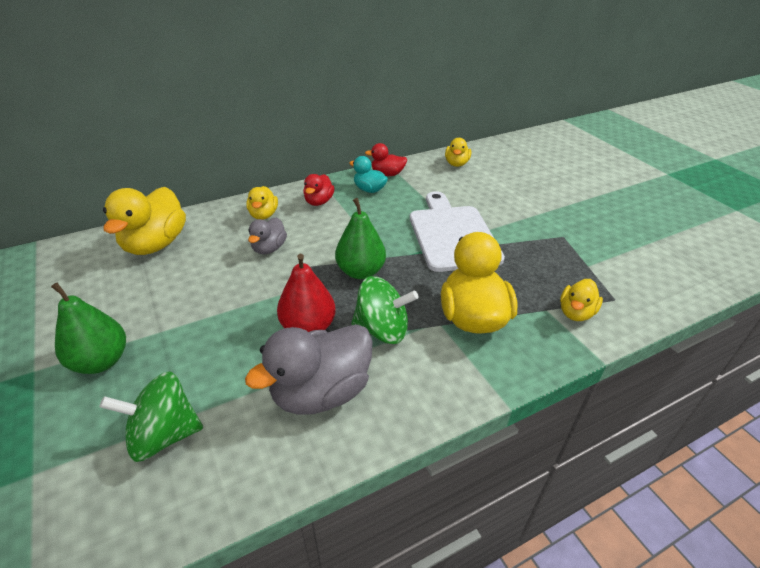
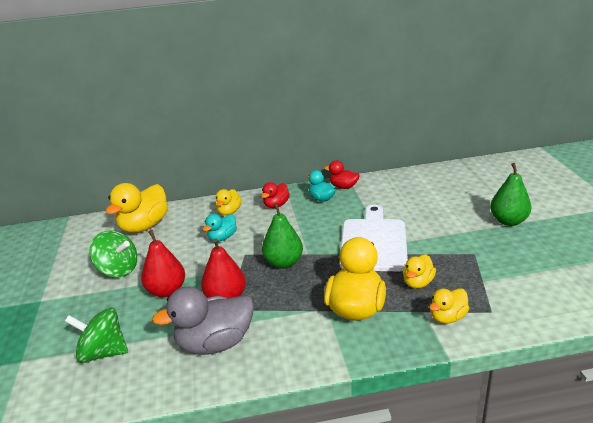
camera: 20 degrees right, 10 degrees down
(101, 361) = (82, 301): green pear -> green pear (508, 221)
(223, 329) = (167, 291): none -> red pear
(269, 248) = (222, 237): grey duck -> turquoise duck
(382, 330) = (279, 307): green spinning top -> green spinning top (118, 270)
(456, 164) = (409, 182): yellow duck -> yellow duck (418, 283)

